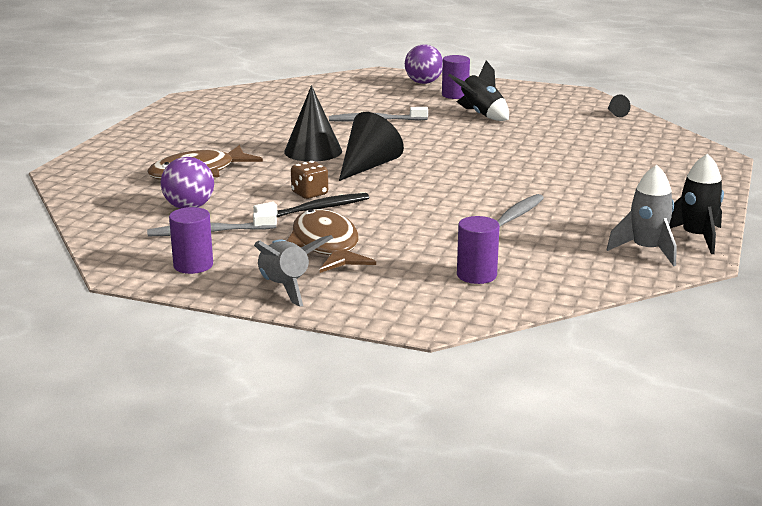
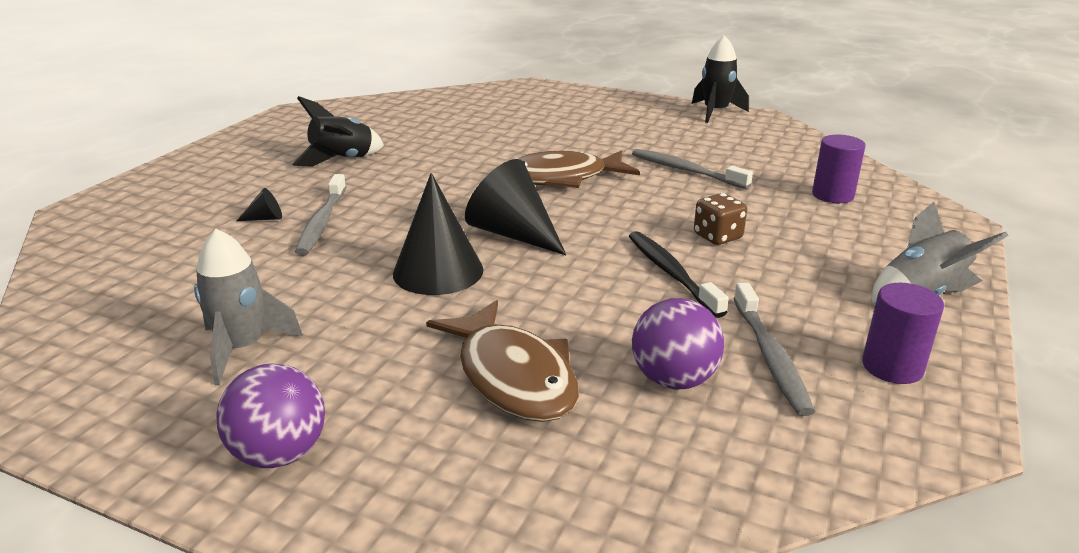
camera: 85 degrees left, 5 degrees up
(309, 194) = (614, 276): brown dice -> brown dice (717, 237)
(326, 246) = (789, 268): brown fish -> brown fish (562, 178)
(423, 83) = (169, 183): purple ball -> purple ball (280, 454)
(455, 95) = (248, 168): purple cylinder -> none
(616, 114) = (383, 104): black cone -> black cone (265, 218)
(646, 250) = (748, 129): grey rocket -> grey rocket (243, 348)

